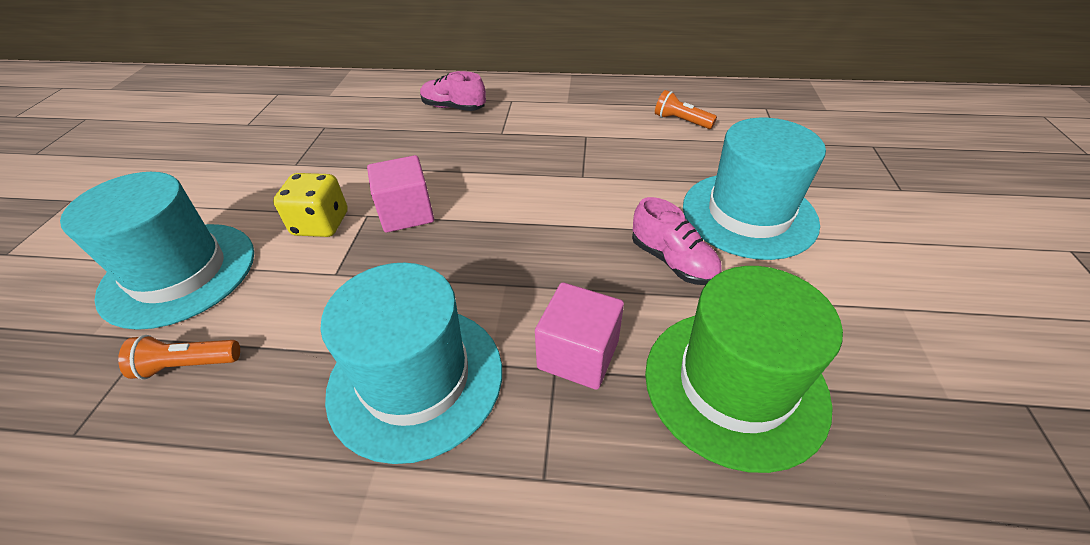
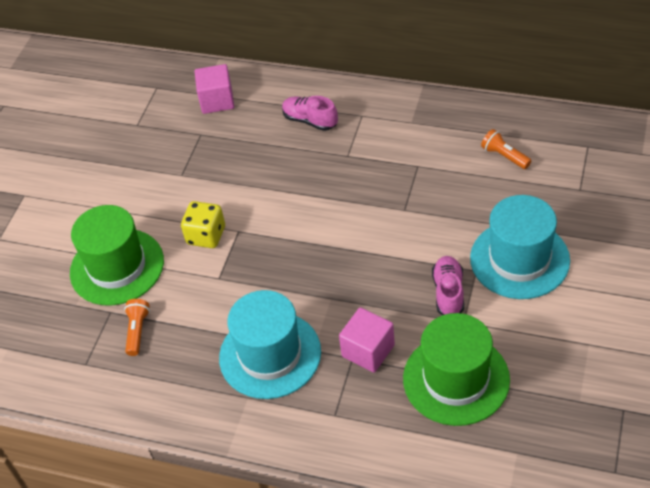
camera: 15 degrees right, 5 degrees up
(179, 273) = (117, 267): turquoise hat -> green hat
(188, 365) = (137, 331): orange flashlight -> orange flashlight turned 90 degrees clockwise
(406, 213) = (267, 232): pink cube -> pink cube (217, 100)
(672, 261) = (448, 293): pink shoe -> pink shoe turned 150 degrees counterclockwise

